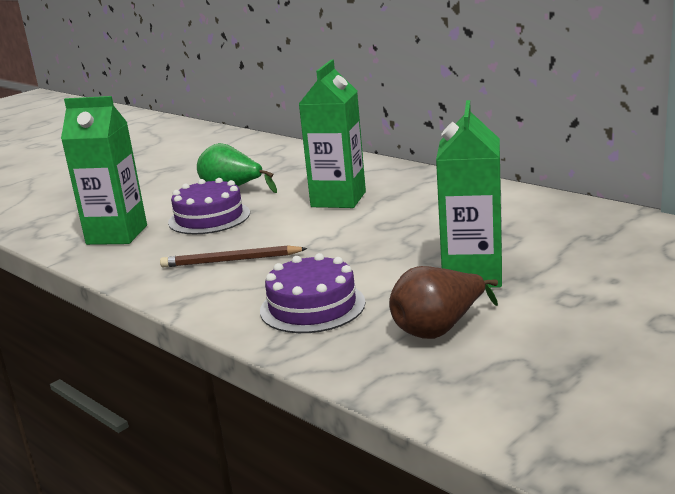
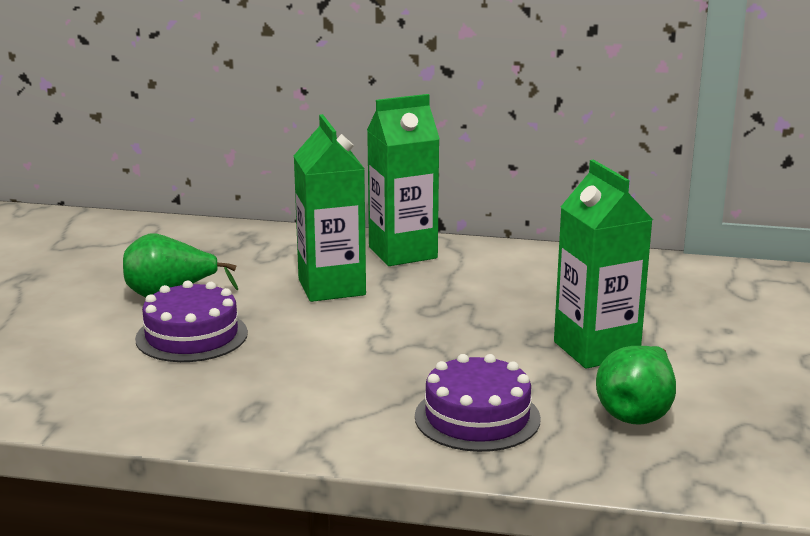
camera: 35 degrees left, 0 degrees up
(117, 235) = (88, 380): green carton -> green carton (403, 253)
(231, 261) = (303, 384): brown pencil -> none
(439, 329) = (637, 412): brown pear -> green pear

